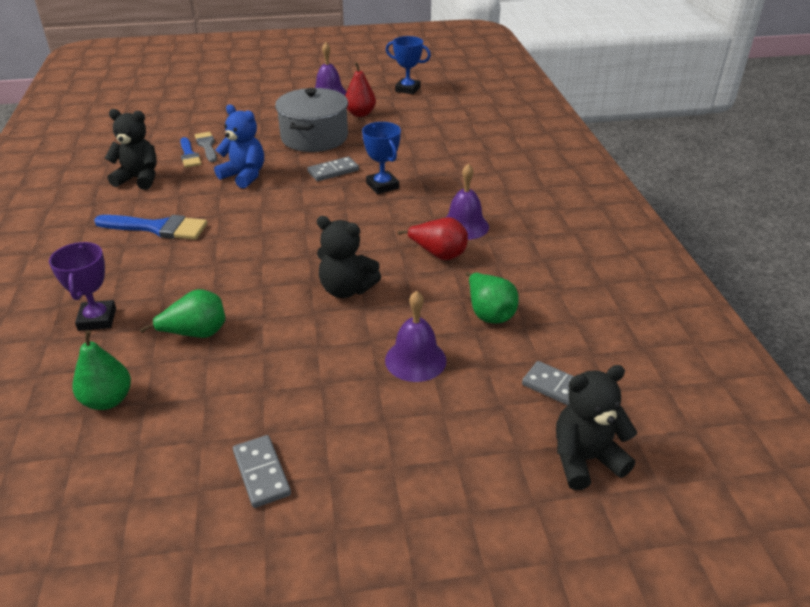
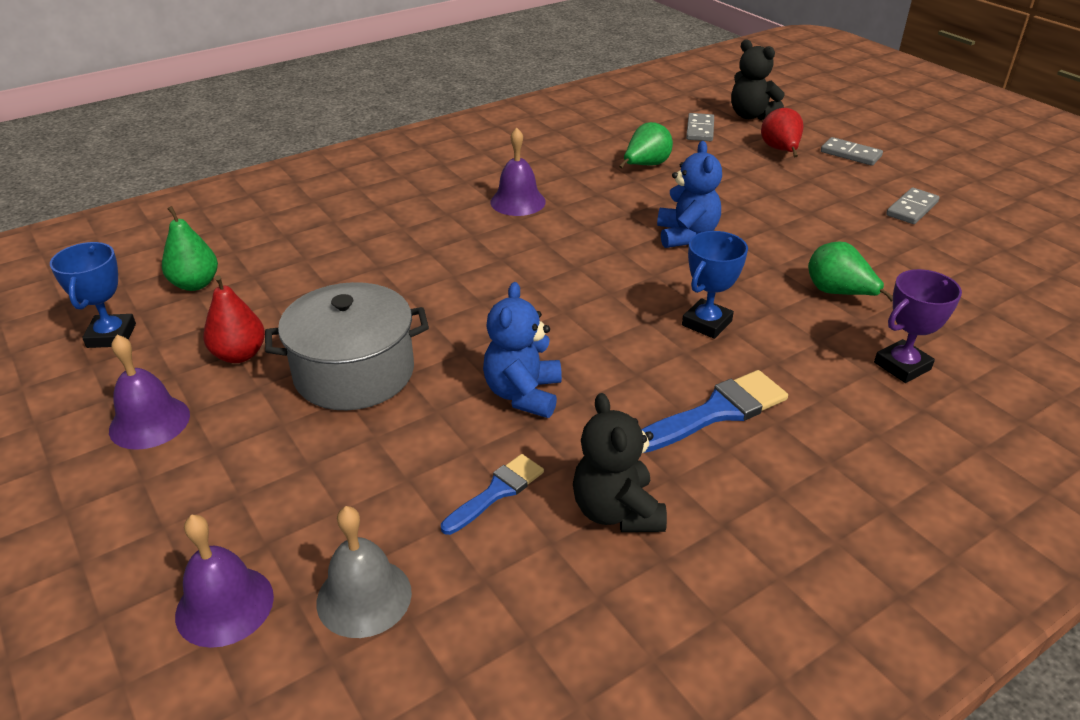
camera: 115 degrees left, 0 degrees up
(108, 400) = (962, 303): green pear -> green pear (195, 284)
(158, 228) = (716, 412): blue brush -> blue brush turned 75 degrees clockwise
(175, 121) = (364, 597): none -> grey bell
(207, 146) = (450, 486): grey brush -> none
(333, 171) = (455, 318): grey domino -> grey domino (850, 154)
(346, 289) = (686, 235): black teddy bear -> blue teddy bear
(382, 186) = (468, 270): blue trophy -> blue trophy (706, 323)
(415, 360) = (735, 182): purple bell -> purple bell (224, 605)
(438, 254) = (582, 204): red pear -> red pear (780, 151)

